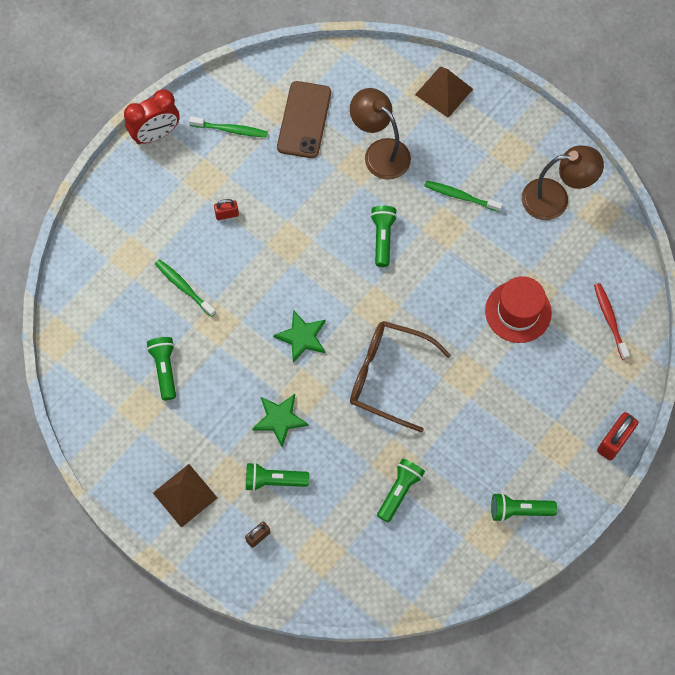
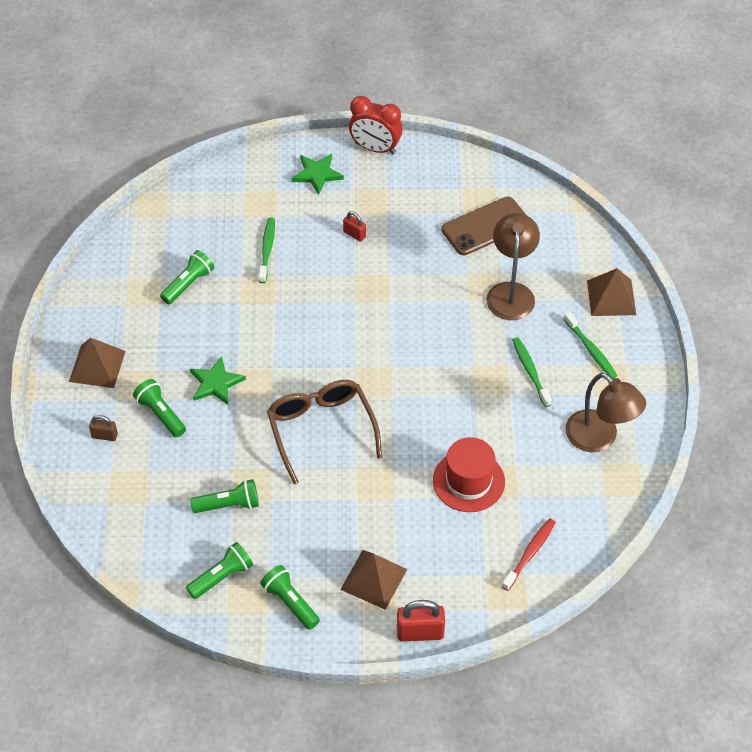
camera: 50 degrees right, 15 degrees down
(230, 130) = (427, 188): green toothbrush -> green toothbrush (591, 350)
(302, 337) = (299, 350): green star -> green star (317, 174)
(382, 238) = (438, 345): green flashlight -> green flashlight (221, 577)
(546, 438) = (373, 579): none -> brown pyramid

